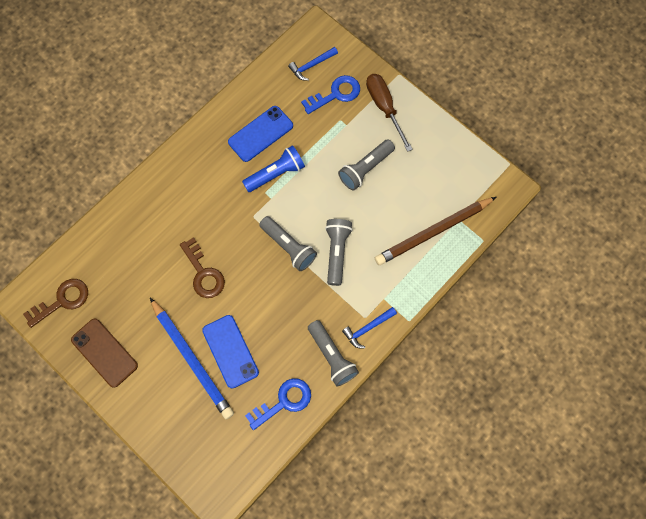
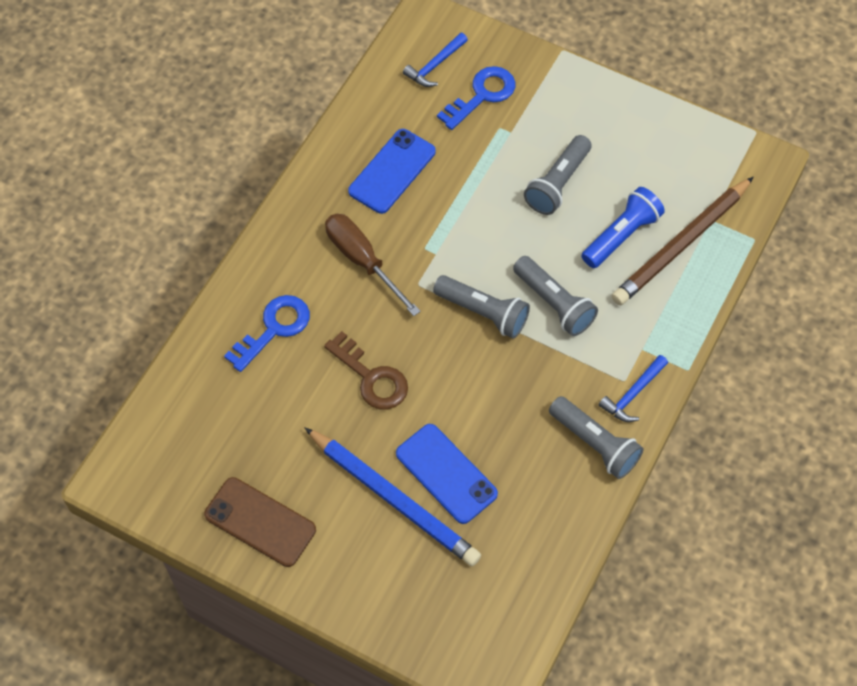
camera: 15 degrees left, 10 degrees down
(62, 301) = (173, 466): brown key -> none
(275, 173) = (431, 219): blue flashlight -> blue flashlight (621, 235)
(284, 402) = (547, 522): blue key -> blue key (274, 328)
(336, 252) = (554, 303): grey flashlight -> grey flashlight turned 150 degrees clockwise
(384, 108) = (557, 98): brown screwdriver -> brown screwdriver (362, 261)

